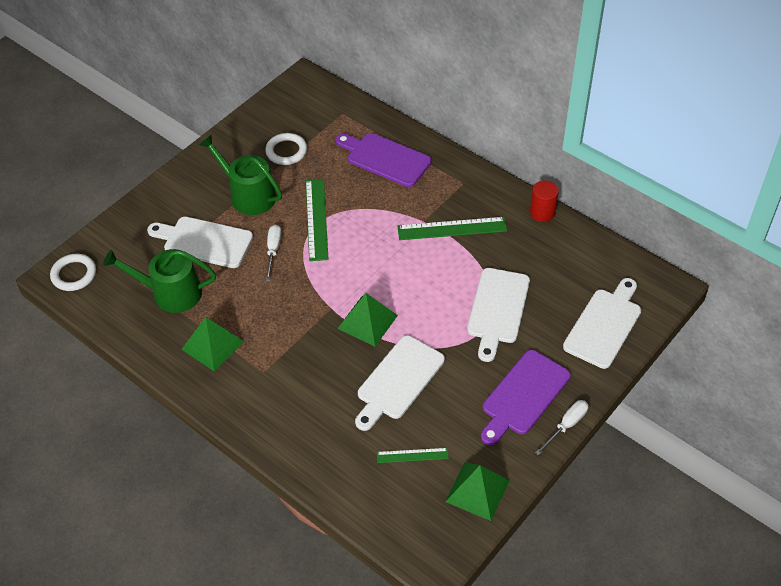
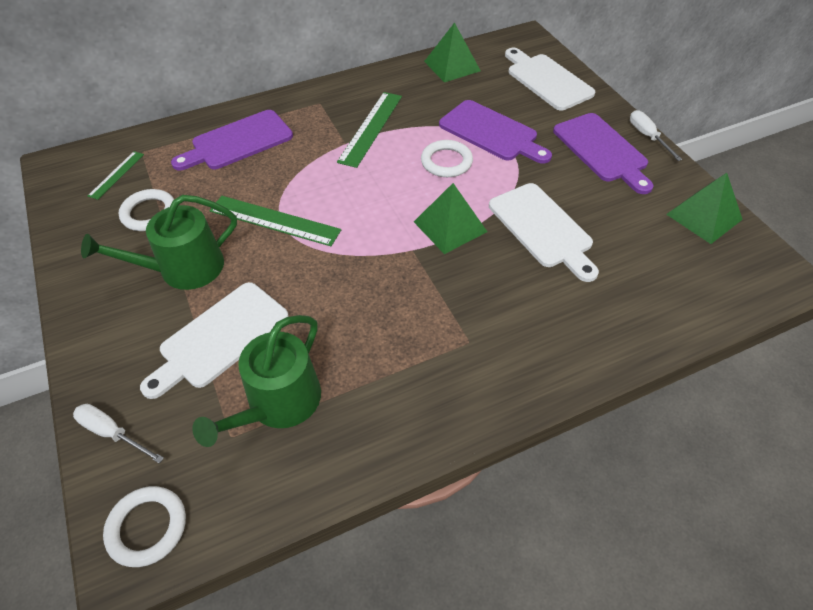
camera: 65 degrees left, 0 degrees up
(212, 345) = (398, 382): green pyramid -> green pyramid (452, 66)
(273, 250) = (290, 273): white screwdriver -> white screwdriver (112, 433)
(412, 455) = (644, 249): green ruler -> green ruler (116, 175)
(440, 293) = (446, 162): none -> white ring
(497, 309) = (491, 132): white cutting board -> purple cutting board
(542, 212) = (396, 70): red cylinder -> none

